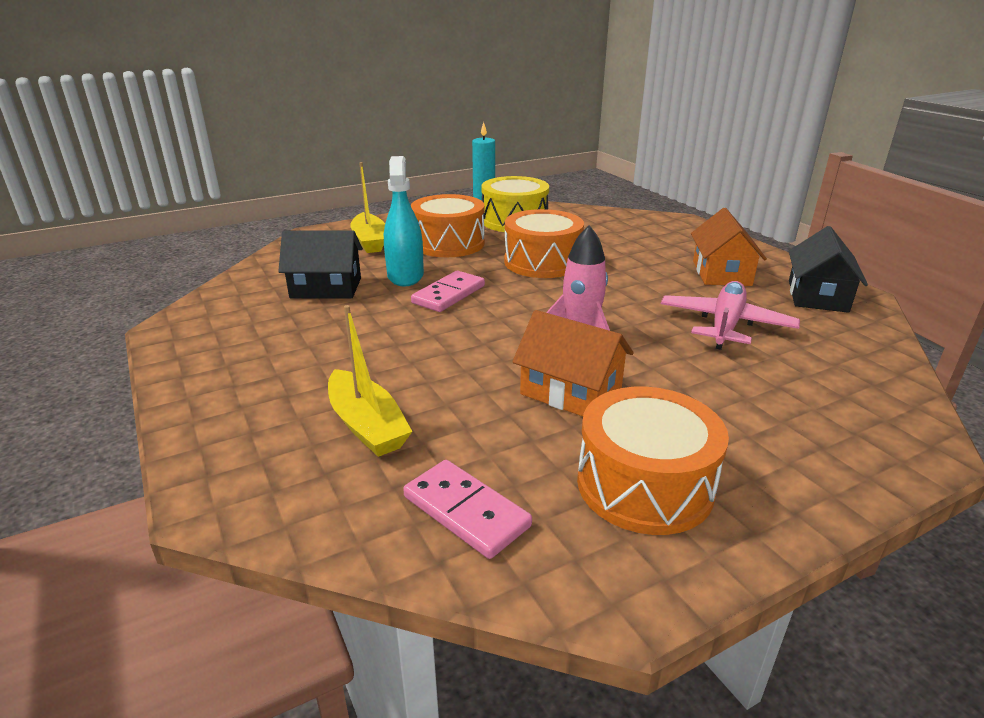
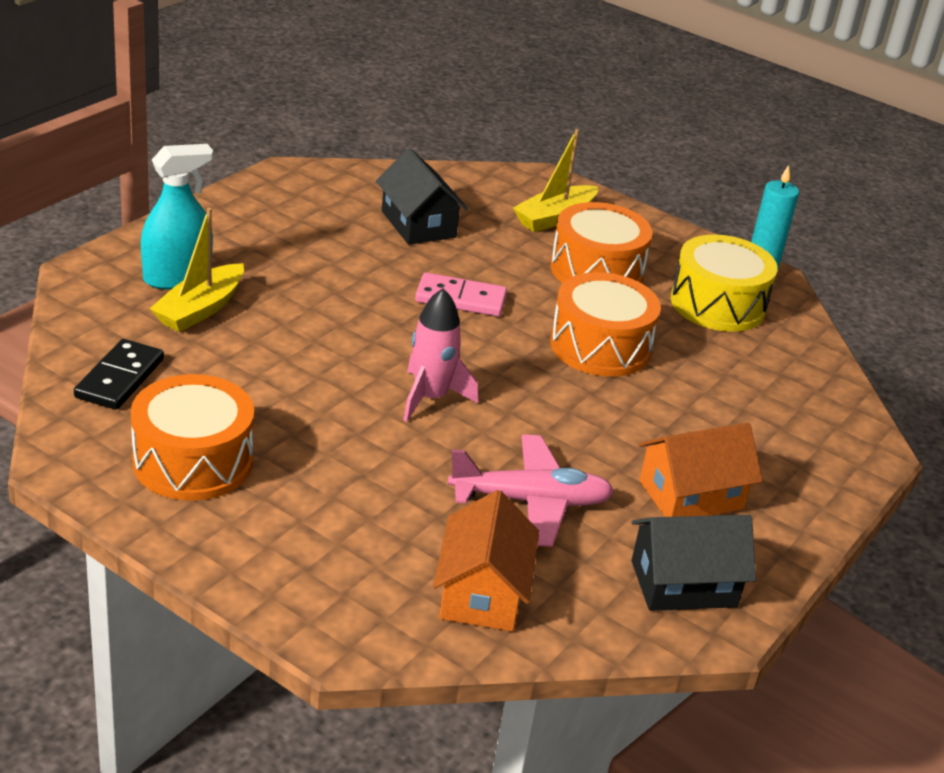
camera: 60 degrees right, 5 degrees up
(405, 276) = (484, 262): turquoise spray bottle -> turquoise spray bottle (177, 277)
(466, 511) = (119, 378): pink domino -> black domino
(571, 392) = (313, 405): orange house -> orange house (482, 592)

